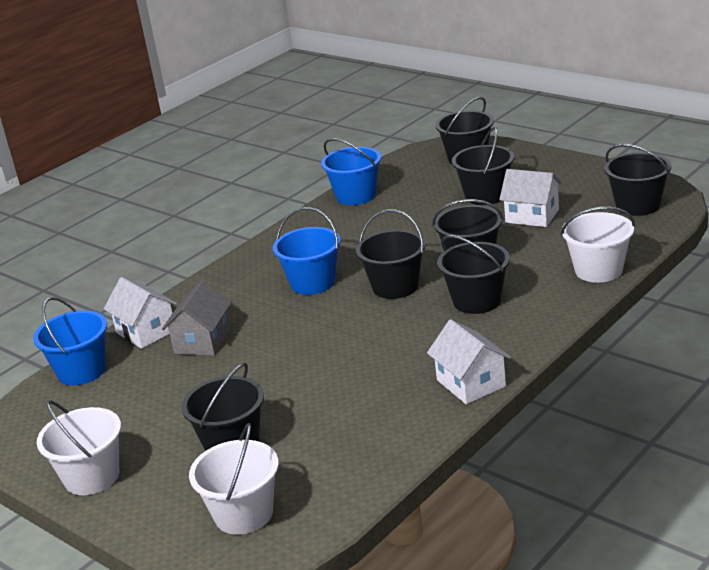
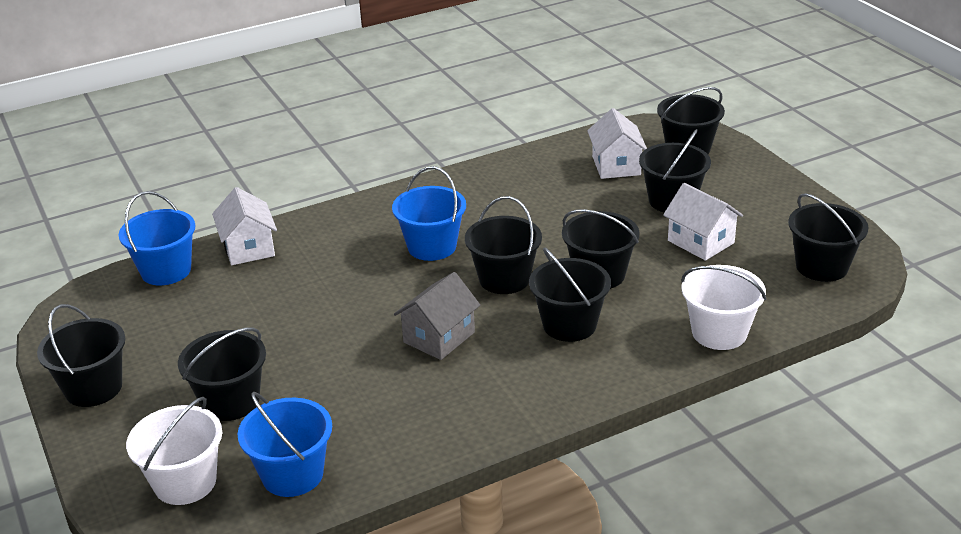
camera: 20 degrees right, 5 degrees up
(92, 477) = (93, 388): white bucket -> black bucket
(203, 341) = (288, 277): grey house -> grey house (439, 337)
(356, 195) = (545, 159): blue bucket -> blue bucket (292, 474)
(471, 383) = (492, 420): white house -> white house (616, 165)

